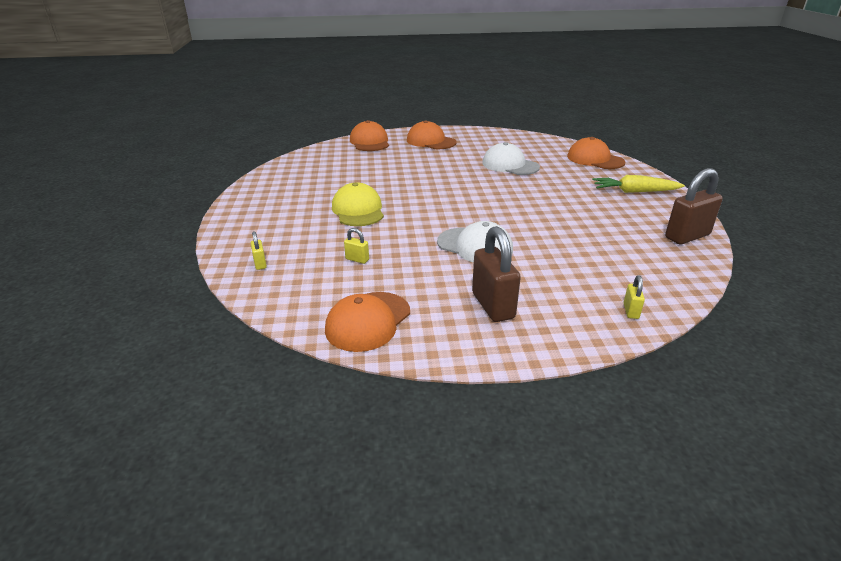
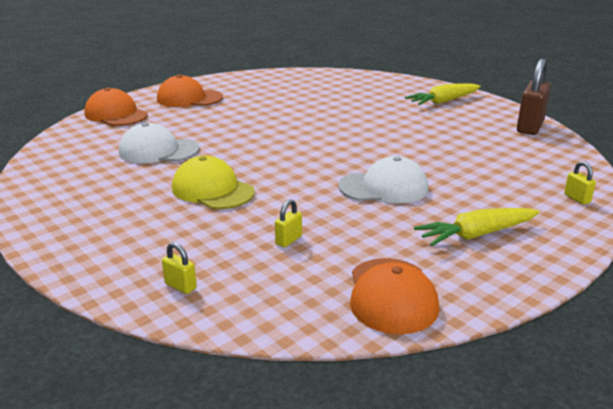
camera: 35 degrees left, 5 degrees down
(357, 259) = (288, 240): yellow padlock -> yellow padlock turned 45 degrees counterclockwise
(493, 305) = (476, 235): brown padlock -> yellow carrot
(510, 165) = (306, 104): white cap -> white cap (158, 151)
(595, 159) = (373, 81): orange cap -> none

